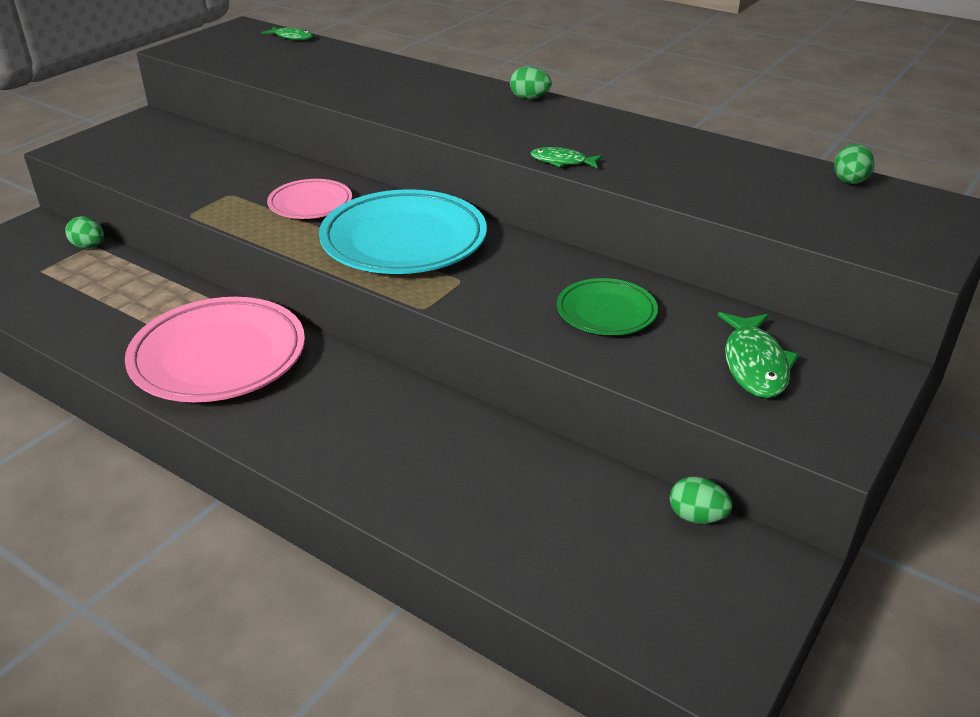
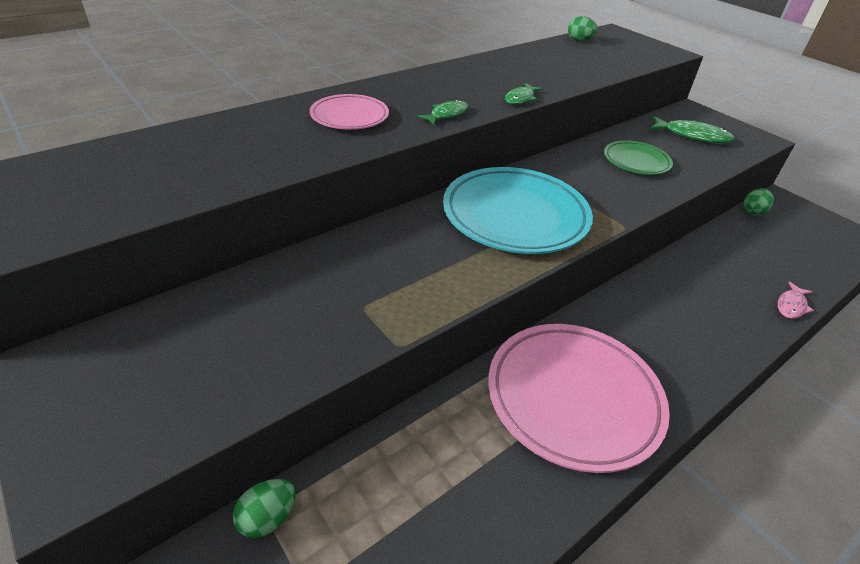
camera: 75 degrees left, 5 degrees up
(292, 37) = (73, 157): green fish -> green fish (447, 114)
(310, 204) = (419, 254): pink plate -> pink plate (349, 117)
(442, 535) = (791, 305): none -> pink fish
(529, 98) = (391, 83): green egg -> none

